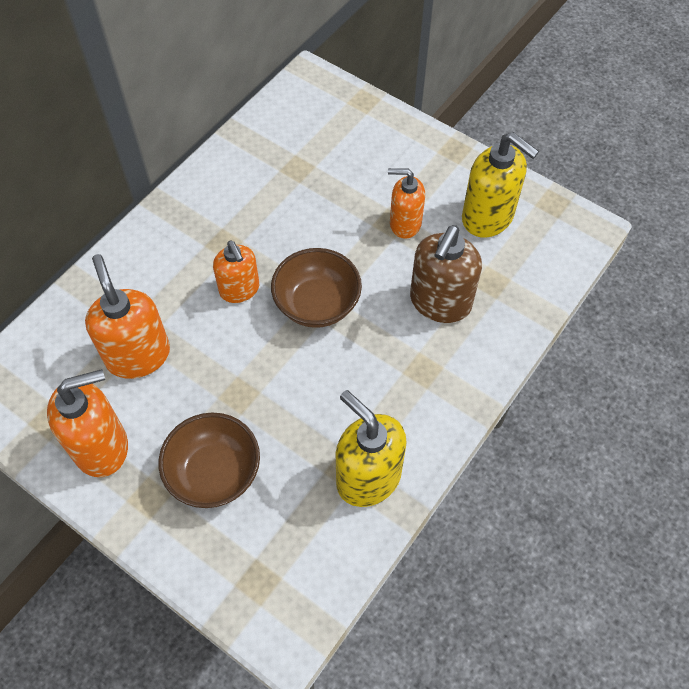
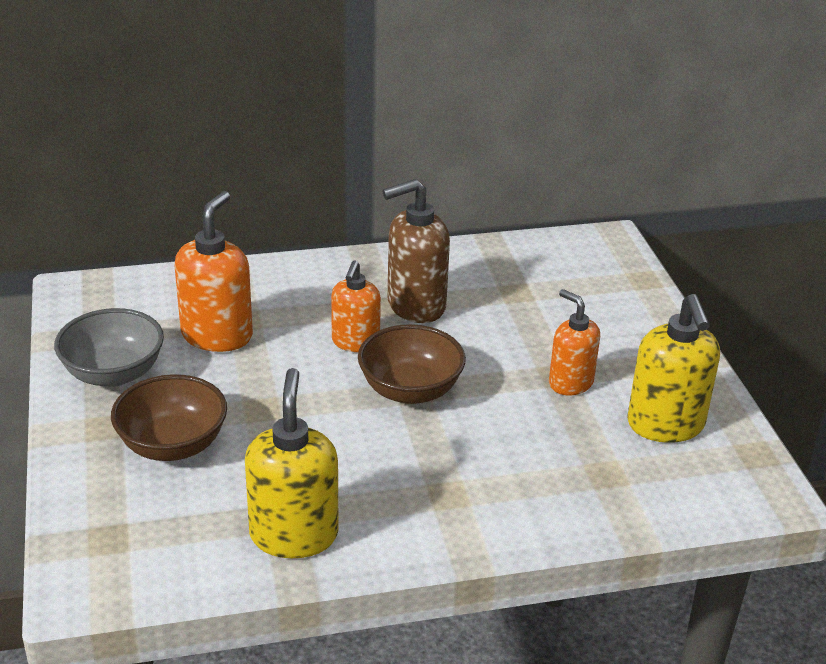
camera: 40 degrees right, 25 degrees down
(101, 447) = (113, 373): orange soap dispenser -> grey bowl
(440, 302) = (530, 457): brown soap dispenser -> brown soap dispenser (415, 306)

